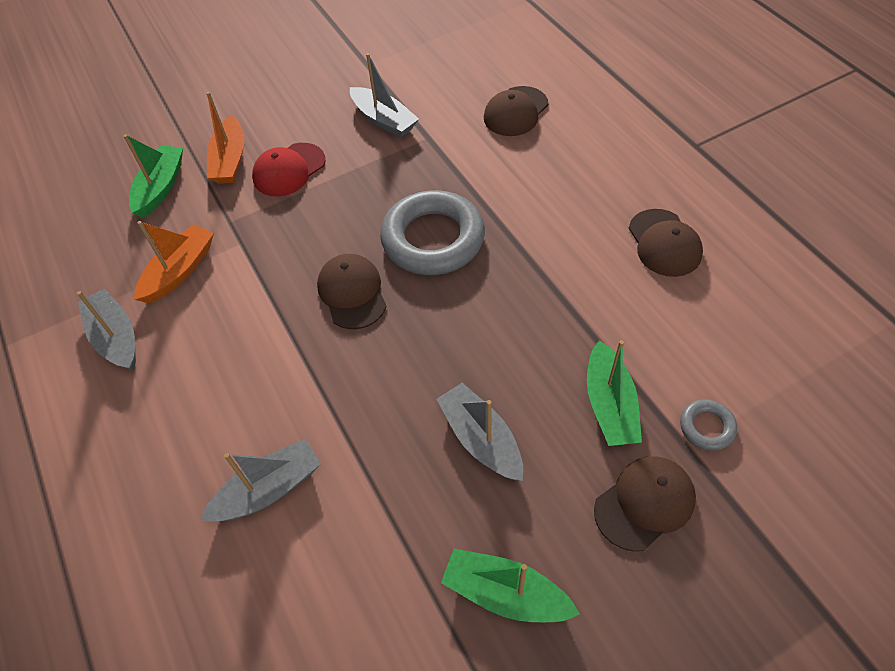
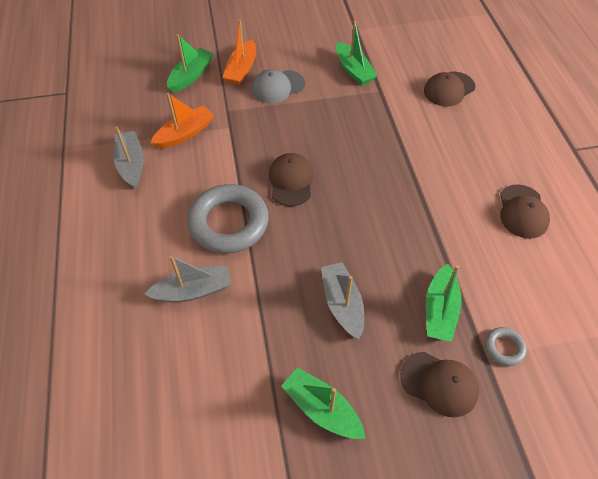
camera: 15 degrees right, 0 degrees up
(289, 170) = (278, 87): red cap -> grey cap
(384, 120) = (354, 70): grey boat -> green boat
(433, 239) = (358, 161): grey ring -> grey ring (229, 223)
(644, 503) = (439, 384): brown cap -> brown cap turned 45 degrees clockwise

